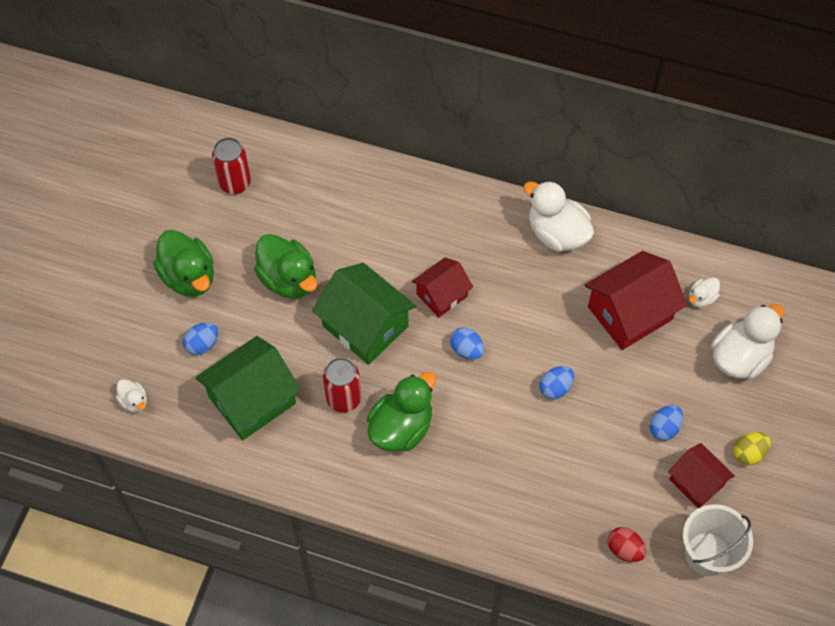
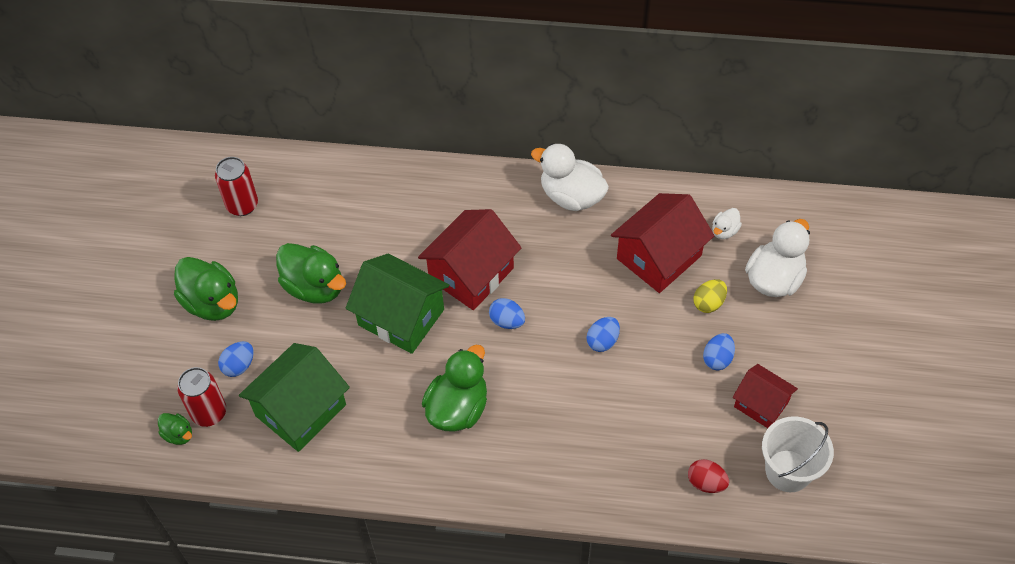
camera: 10 degrees left, 5 degrees down
(134, 401) = (178, 434): white duck -> green duck
(343, 399) = (393, 391): red can -> red can (209, 413)
(442, 295) = (471, 274): red house -> red house, size x1.65
(748, 453) = (804, 367): yellow egg -> yellow egg (708, 303)

